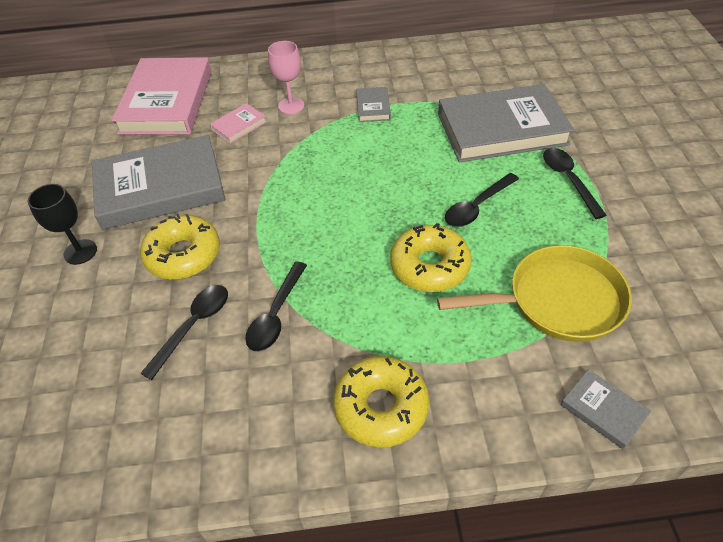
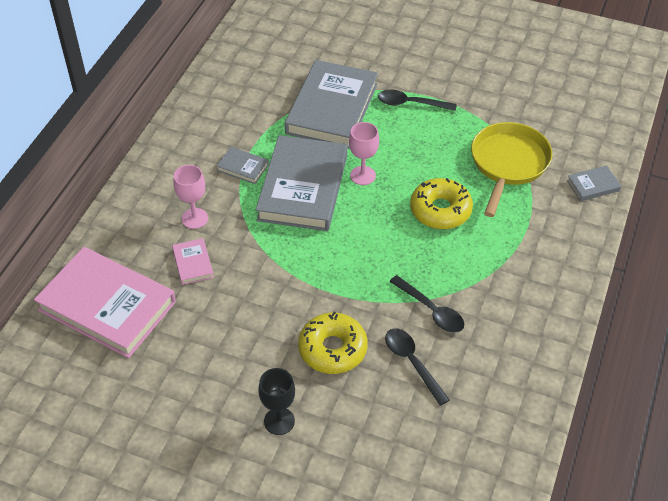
camera: 65 degrees left, 0 degrees up
(160, 187) = (236, 343): grey book -> grey book (303, 187)
(381, 407) = (538, 283): yellow donut -> none
(429, 186) = (363, 175): none -> pink goblet
(477, 207) = (402, 161): black spoon -> none

